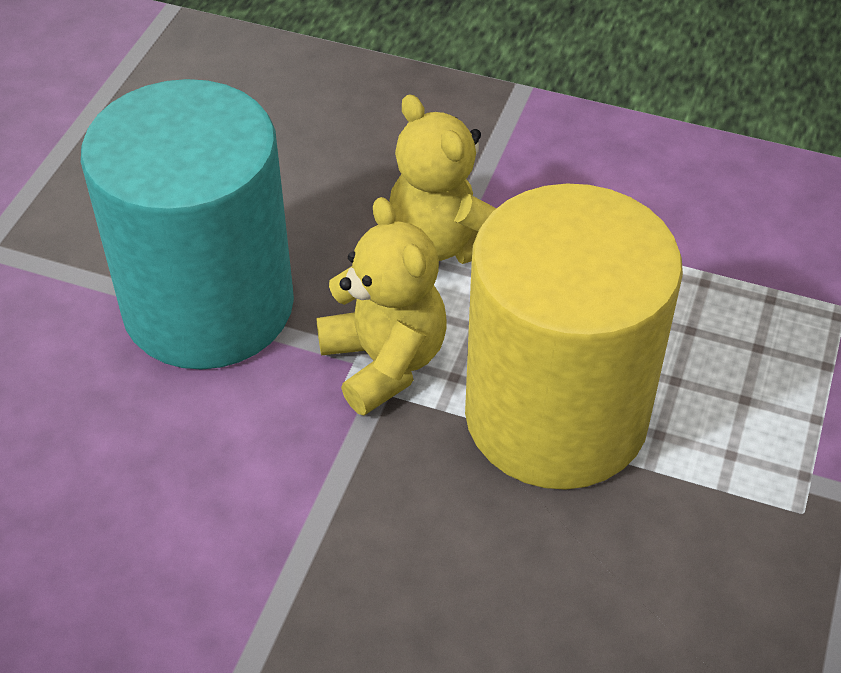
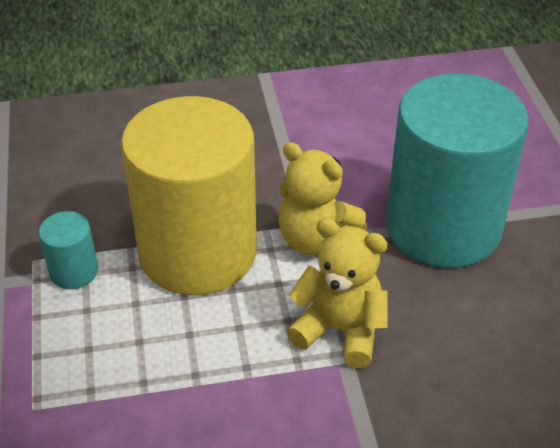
camera: 150 degrees right, 5 degrees down
(746, 464) = (74, 271): none -> turquoise cylinder

